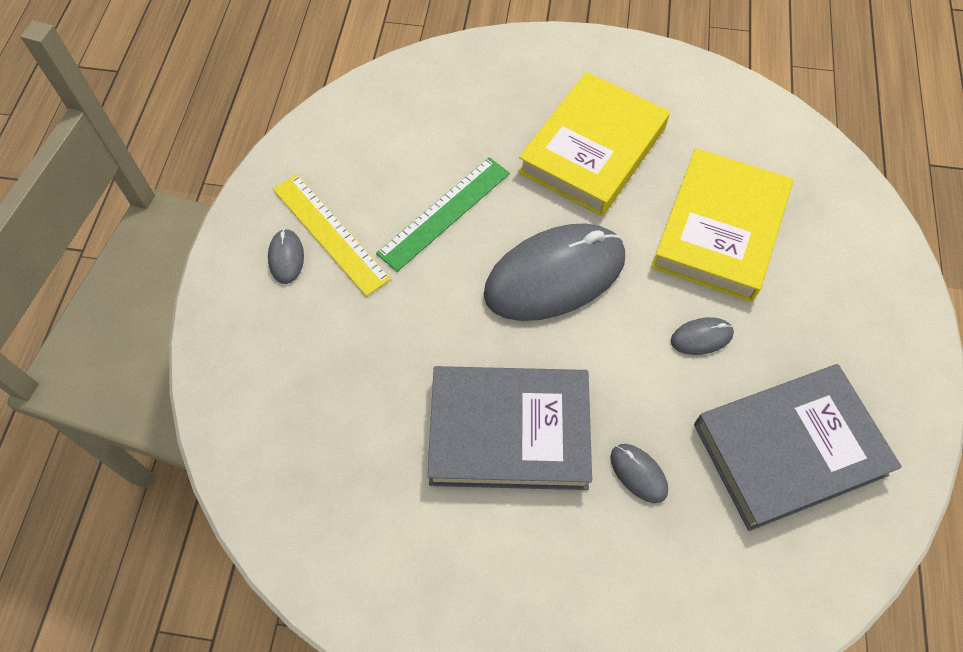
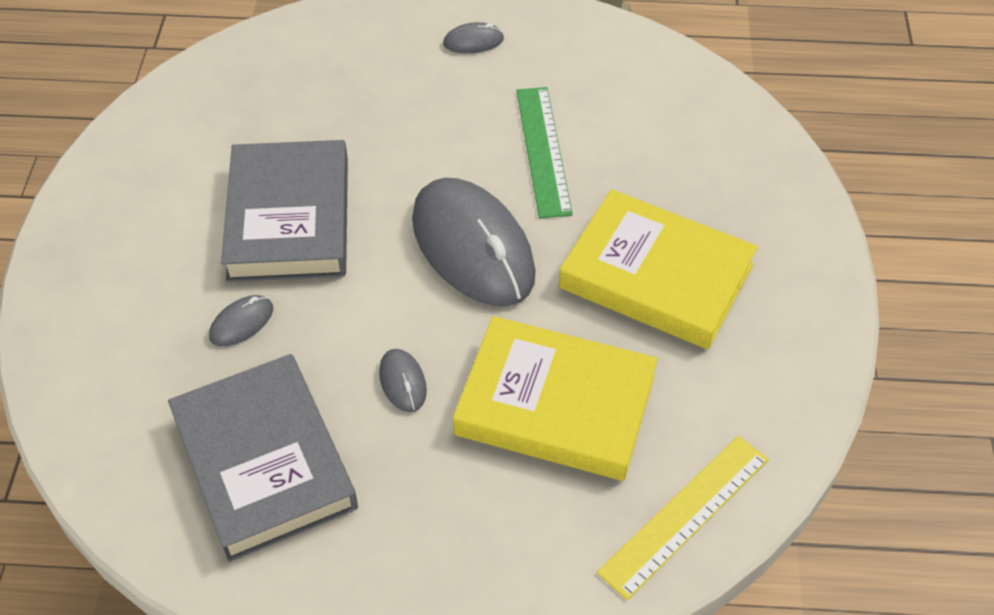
camera: 85 degrees right, 10 degrees down
(330, 233) = (505, 68): yellow ruler -> yellow ruler (685, 515)
(444, 212) = (543, 150): green ruler -> green ruler turned 45 degrees clockwise

